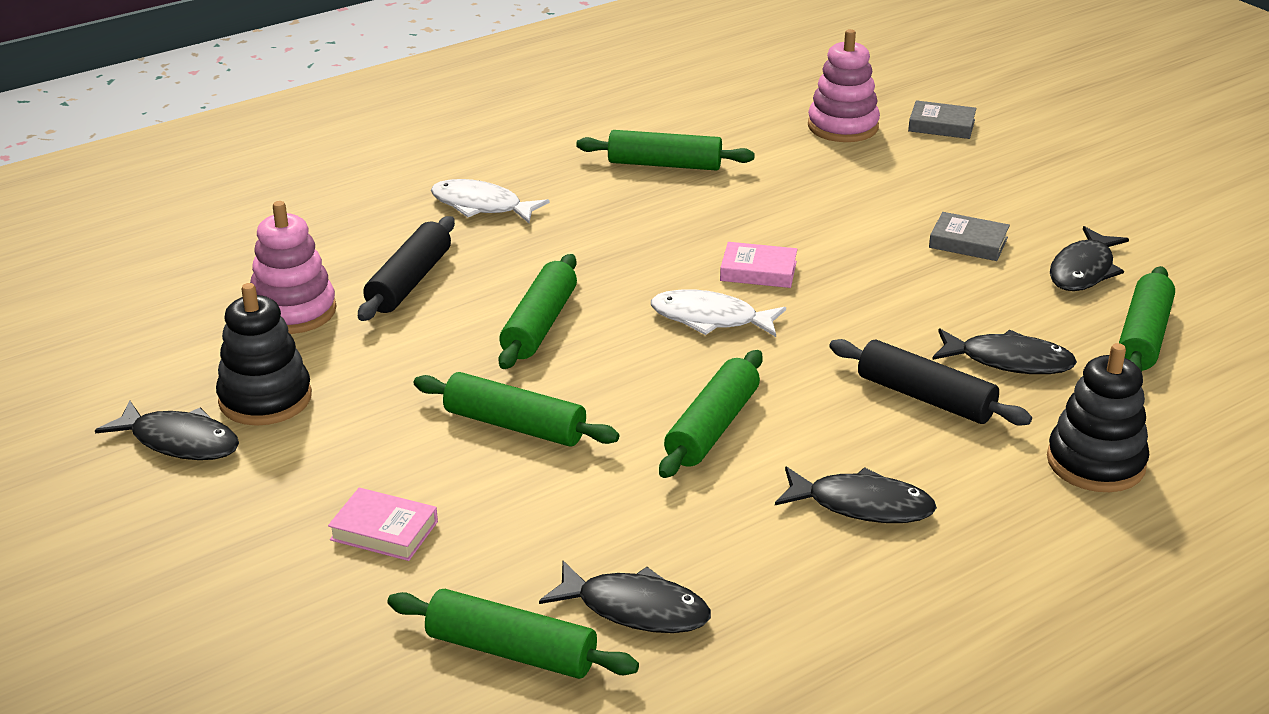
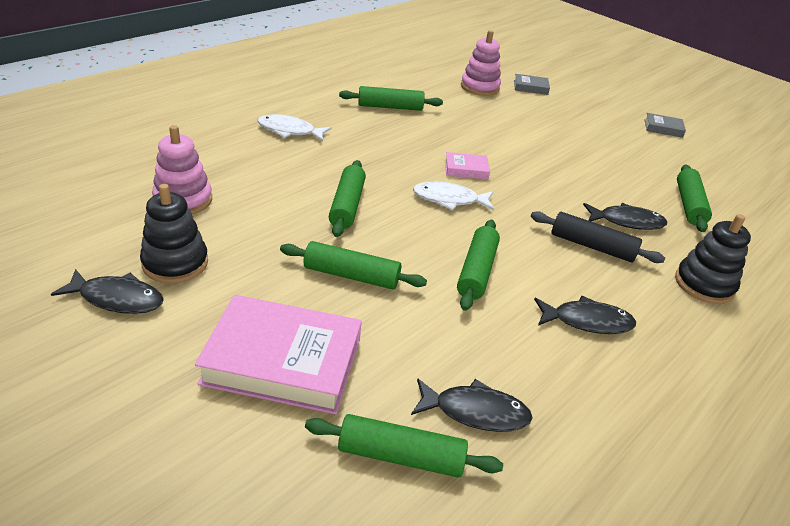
camera: 15 degrees left, 5 degrees up
(384, 531) = (282, 361): pink book -> pink book, size x2.17
(409, 282) = (256, 179): black rolling pin -> none
(968, 242) = (573, 151): grey book -> grey book (663, 128)
(1083, 270) = (639, 167): black fish -> none

